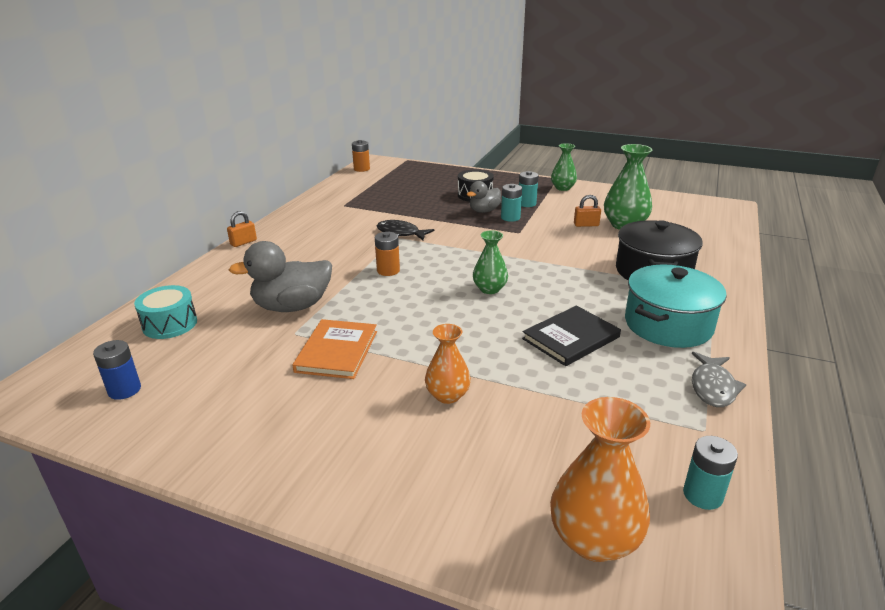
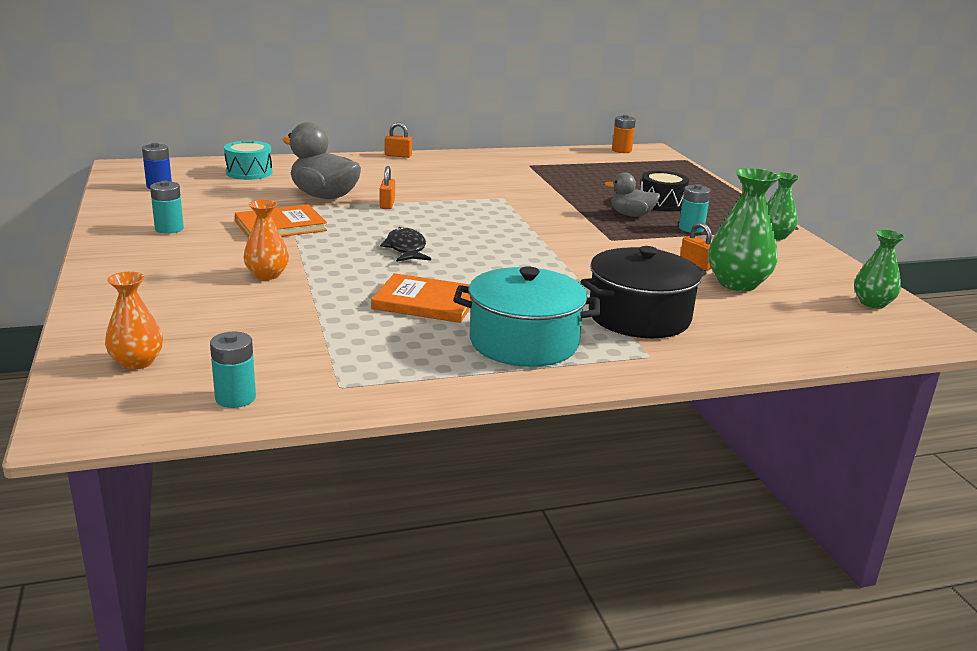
camera: 50 degrees right, 5 degrees down
(351, 285) = (387, 204): none -> orange padlock
(388, 270) = (434, 210): orange battery -> none
(400, 233) = (513, 197): black fish -> black fish (406, 249)
(489, 289) = (465, 252): green vase -> green vase (872, 303)
(510, 217) = (639, 229): turquoise battery -> turquoise battery (169, 229)
(571, 338) = (425, 302): black book -> orange book
(594, 539) = (137, 362): orange vase -> orange vase, size x0.63
(713, 387) = (425, 381): grey fish -> none

